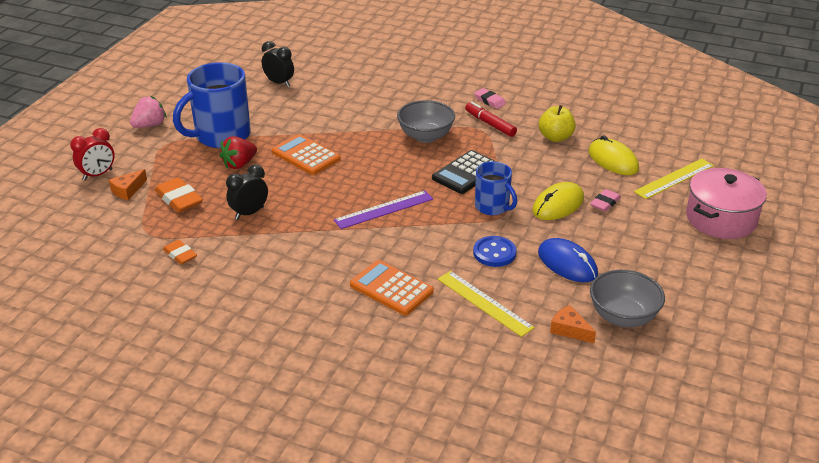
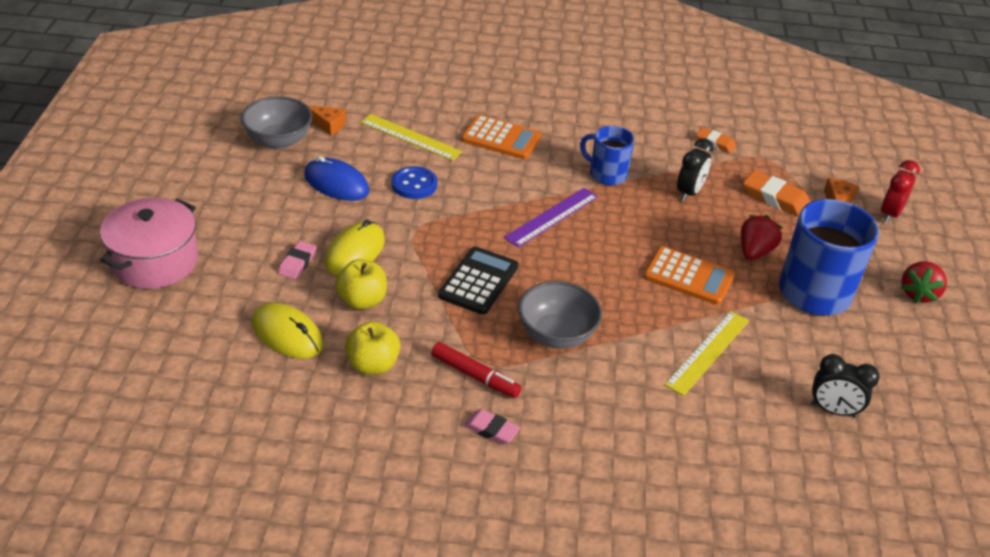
camera: 160 degrees right, 5 degrees up
(150, 125) = (918, 294): pink strawberry -> red strawberry
(493, 207) = (431, 238): blue mug -> blue mug (606, 174)
(557, 172) = (362, 300): none -> yellow apple
(674, 178) = (203, 315): yellow ruler -> yellow ruler (707, 352)

